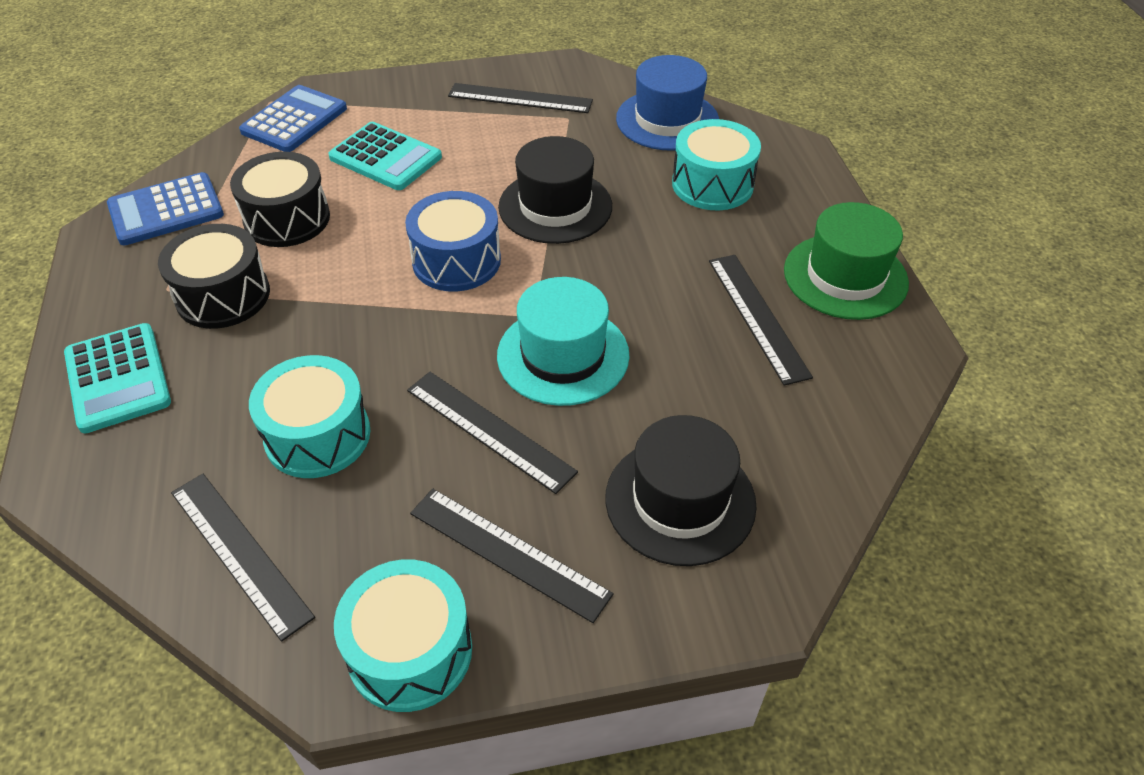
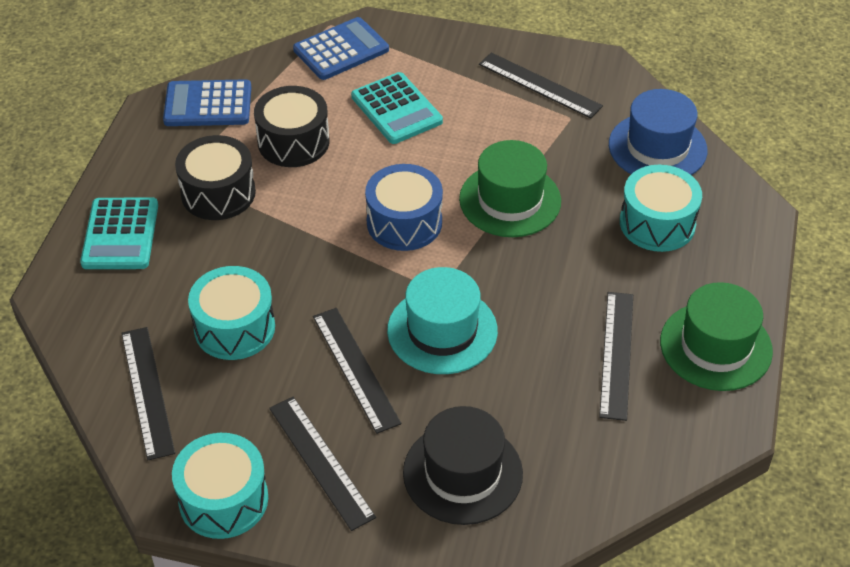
camera: 25 degrees right, 0 degrees up
(555, 206) = (510, 200): black hat -> green hat

